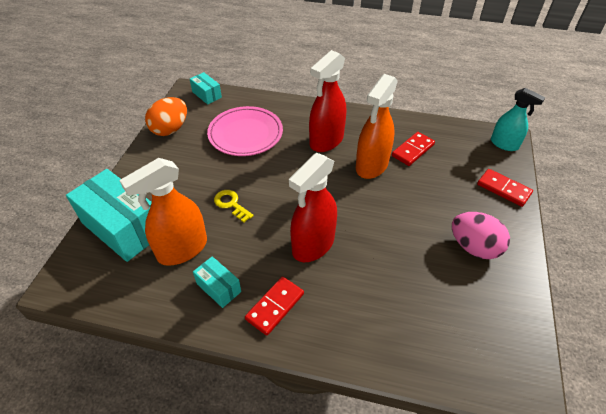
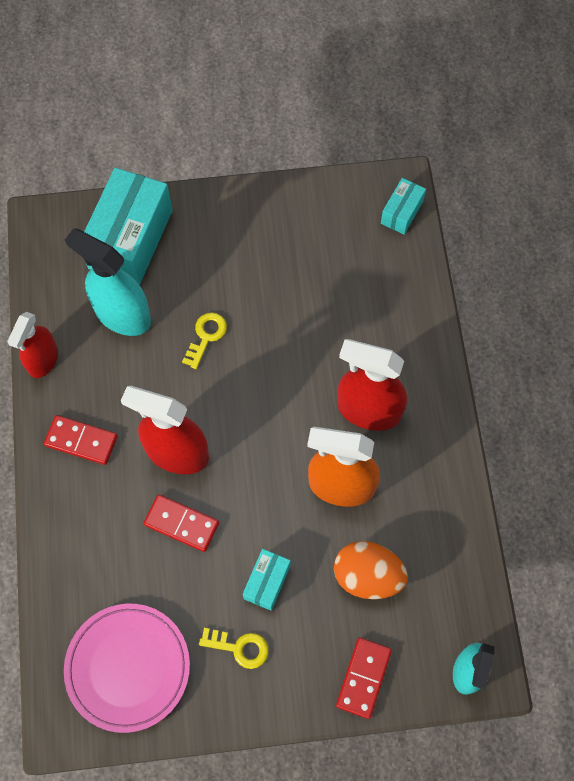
camera: 70 degrees right, 20 degrees up
(170, 129) = (309, 203): orange egg -> orange egg (367, 576)
(182, 249) = (122, 315): orange spray bottle -> turquoise spray bottle
(187, 317) = (43, 360): none -> red spray bottle
(218, 288) = (86, 375): turquoise box -> turquoise box (267, 582)
(245, 134) = (338, 300): pink plate -> pink plate (128, 667)
(413, 150) = (396, 535): red domino -> red domino (181, 524)
(474, 247) = (239, 647): pink egg -> yellow key

